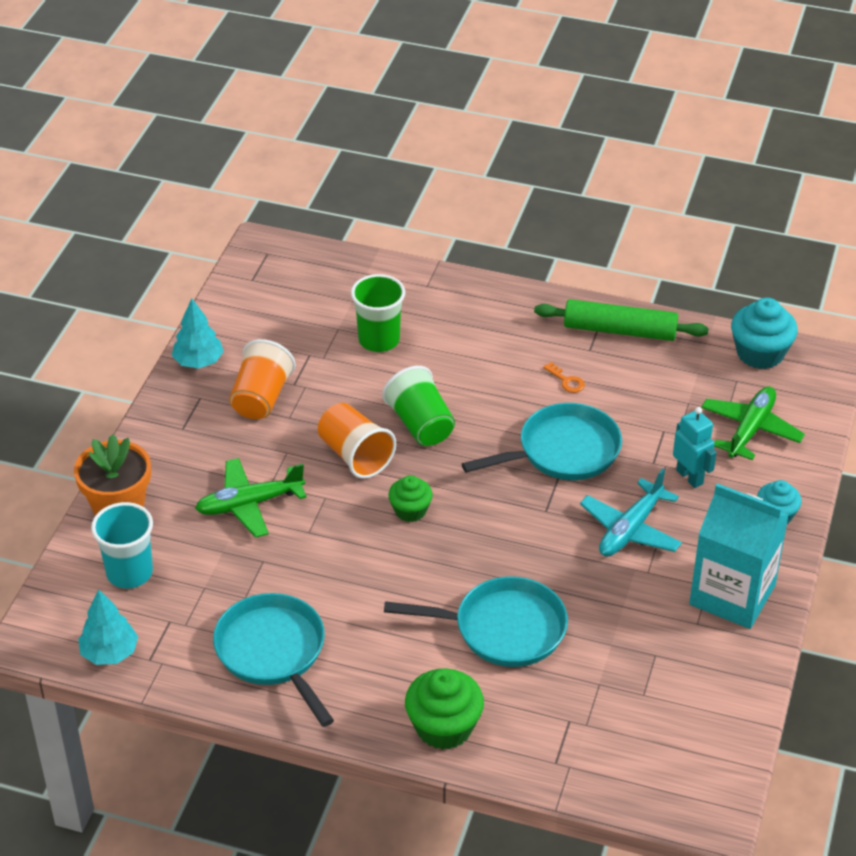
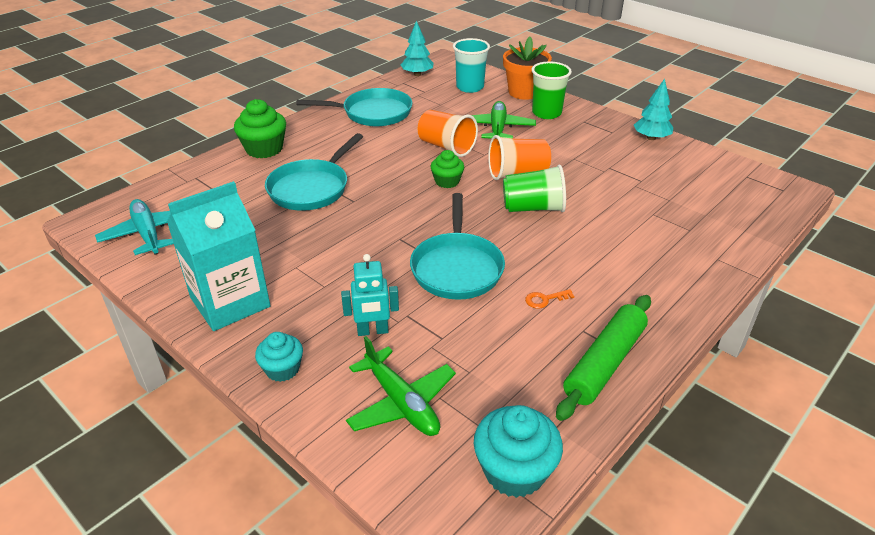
camera: 115 degrees right, 5 degrees down
(261, 398) = (600, 152): orange cup -> orange cup (446, 147)
(379, 340) = (646, 214): green cup -> green cup (546, 113)
(630, 530) = (344, 273): turquoise plane -> turquoise plane (148, 234)

